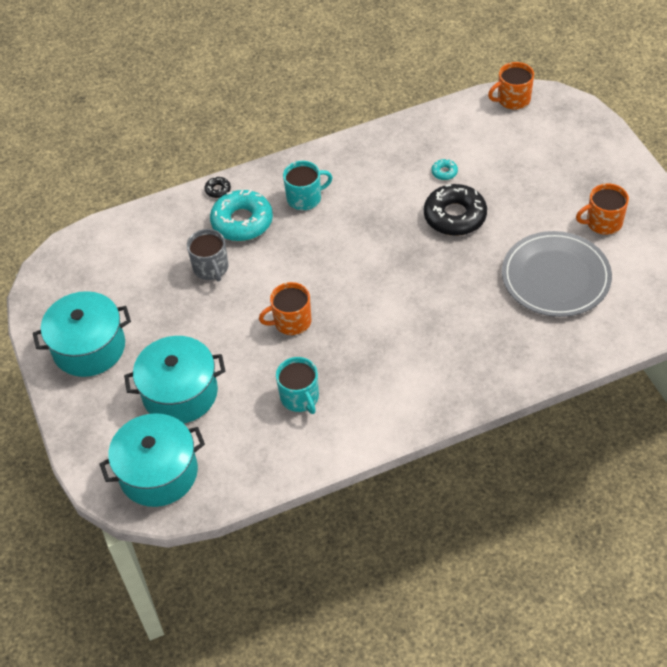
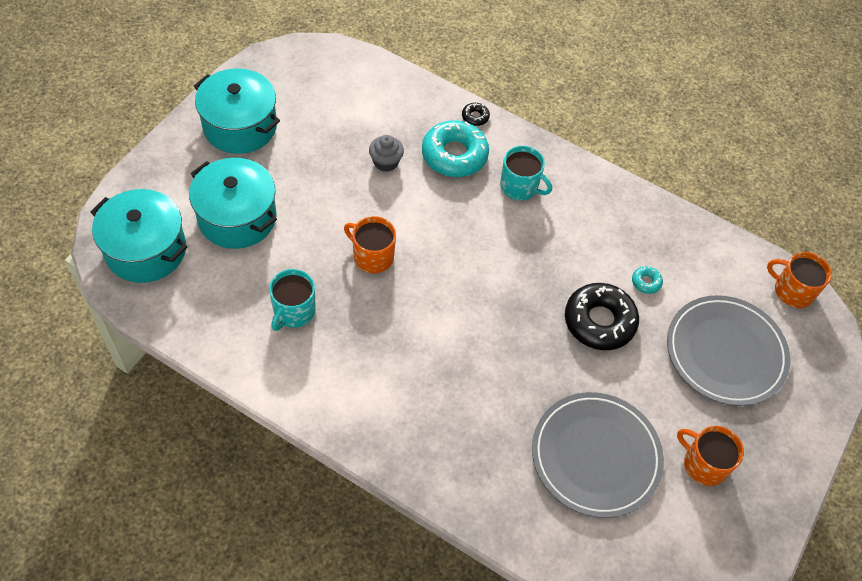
camera: 45 degrees right, 5 degrees up
(211, 268) = (386, 162): grey mug -> grey cupcake
(531, 162) = (725, 352): none -> grey plate

